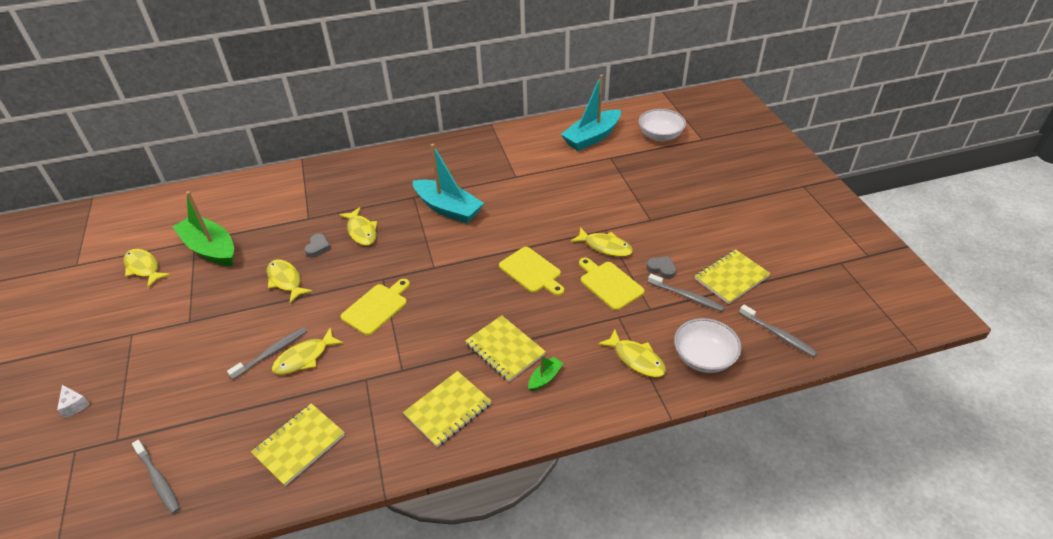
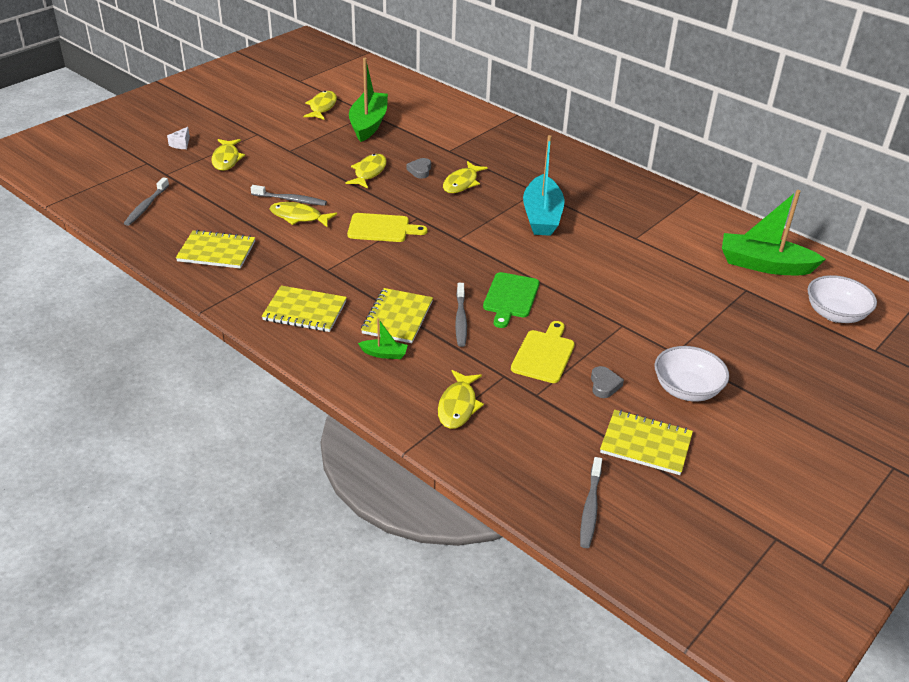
camera: 55 degrees right, 5 degrees down
(318, 248) = (420, 170): grey heart -> grey heart turned 120 degrees clockwise
(532, 271) = (510, 298): yellow cutting board -> green cutting board
(592, 137) = (764, 265): turquoise boat -> green boat
(605, 247) = (596, 333): yellow fish -> yellow fish (226, 159)
(686, 296) = (580, 416): grey toothbrush -> grey toothbrush (461, 319)
(703, 358) = (502, 455): white bowl -> white bowl (686, 389)

